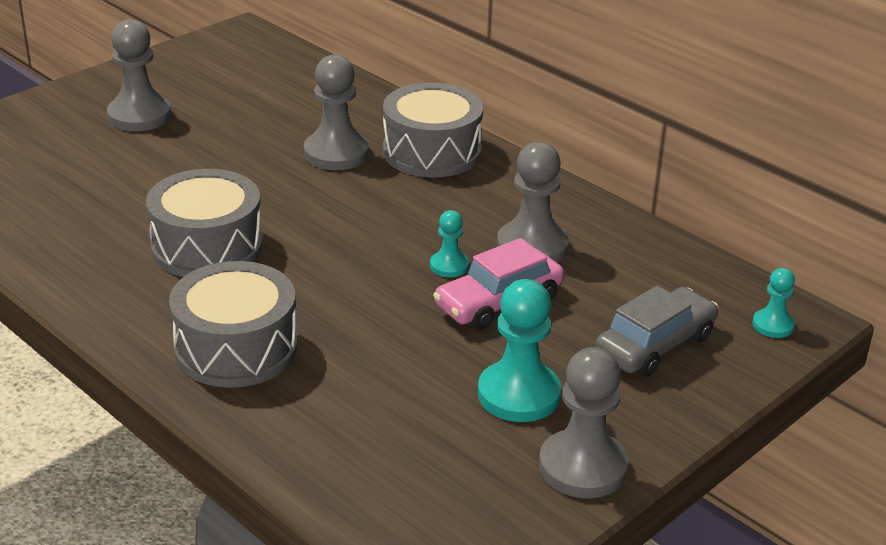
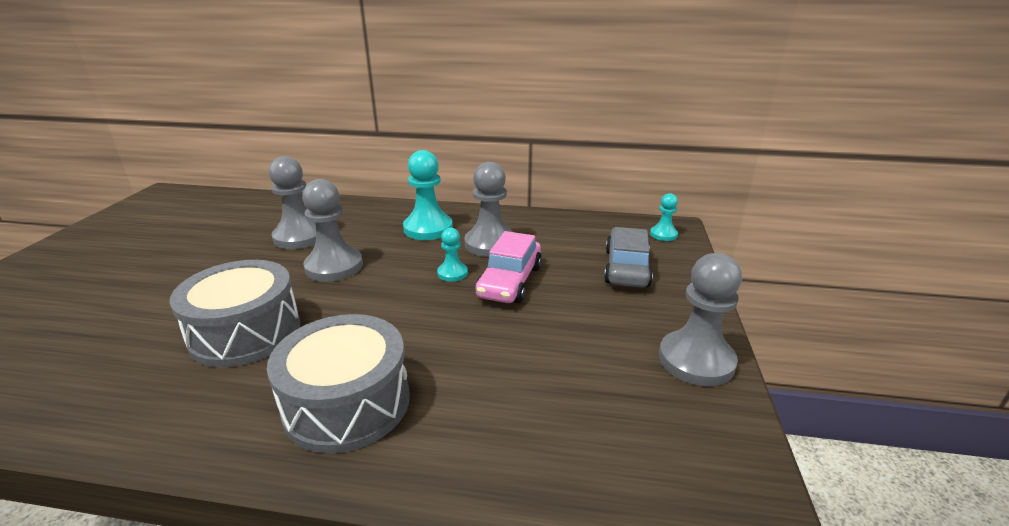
camera: 35 degrees left, 5 degrees down
(139, 116) = (103, 263): grey pawn -> grey pawn (334, 267)
(432, 152) = (367, 216): grey drum -> none
(518, 394) = (596, 332): turquoise pawn -> turquoise pawn (428, 229)

